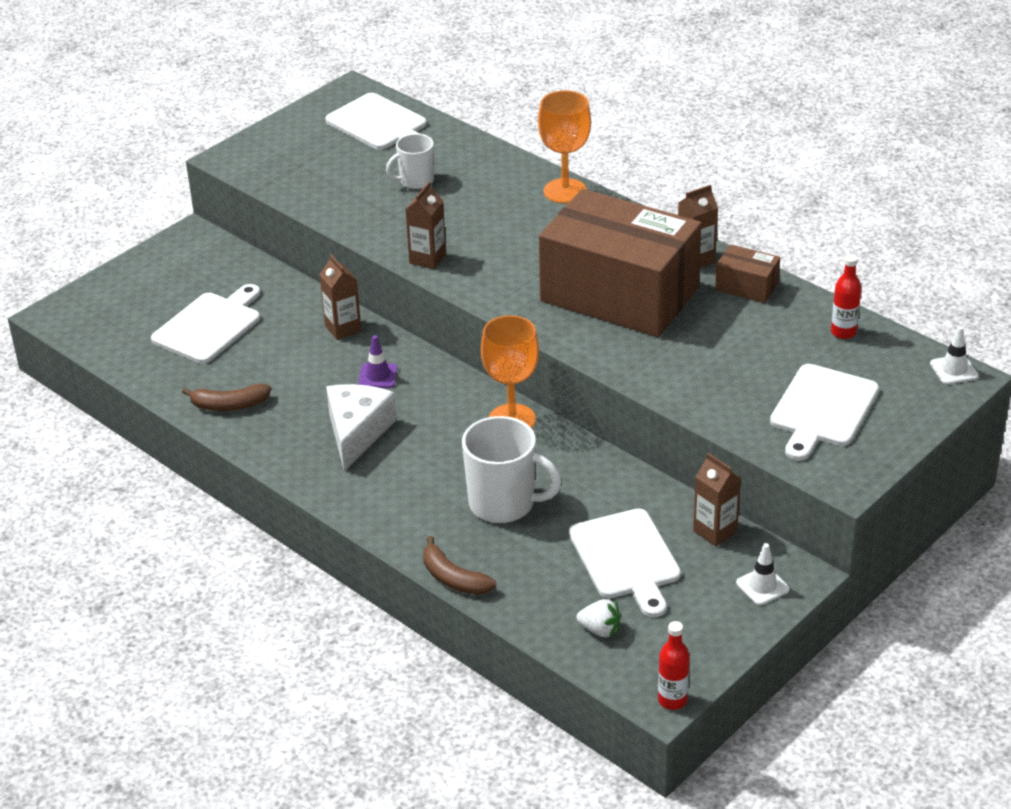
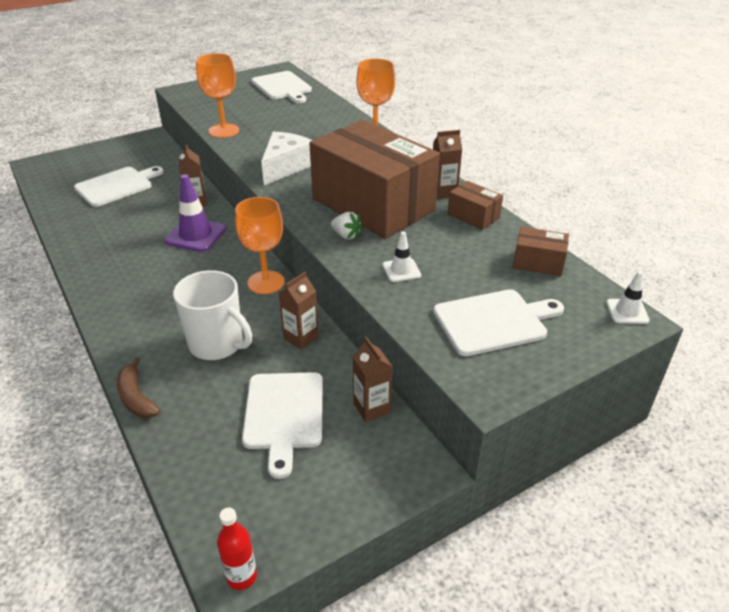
camera: 15 degrees right, 0 degrees up
(229, 405) = (86, 234): brown banana -> none
(350, 218) = (224, 131): none -> orange goblet
(357, 433) = (153, 269): white cheese -> white cheese (285, 167)
(378, 376) = (195, 235): purple traffic cone -> purple traffic cone, size x1.82
(415, 181) = (281, 117): white mug -> none
(427, 259) = (254, 160): brown carton -> brown carton (301, 337)
(600, 630) = (221, 478): white strawberry -> white strawberry (346, 235)
(762, 586) = (388, 472): white traffic cone -> white traffic cone (401, 270)
(822, 409) = (493, 321): white cutting board -> white cutting board turned 150 degrees counterclockwise
(843, 332) = (538, 263): red bottle -> brown box

